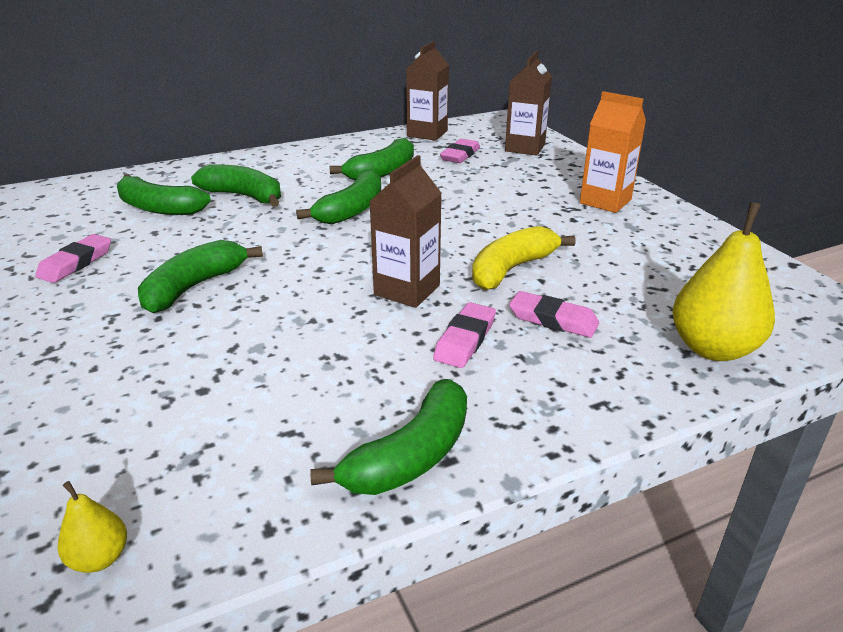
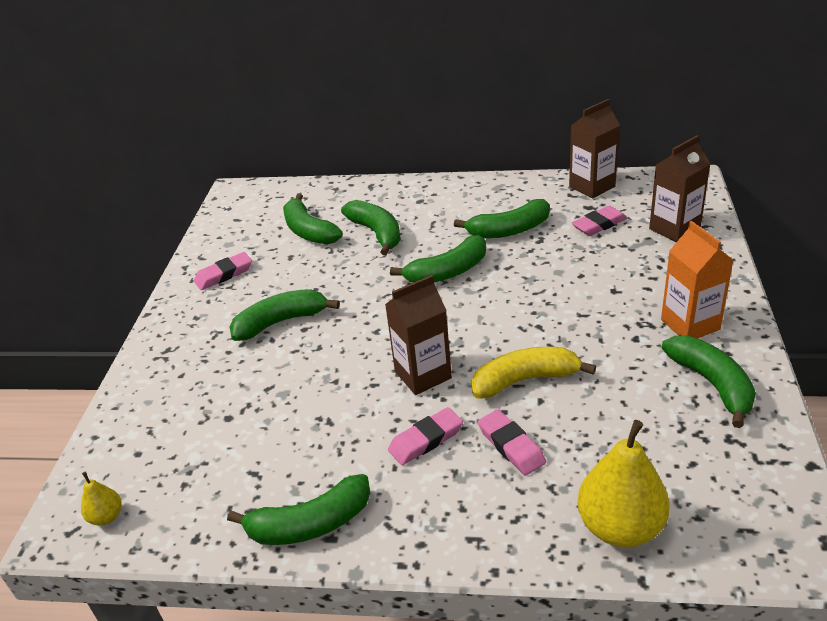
camera: 35 degrees right, 5 degrees up
(665, 233) = (712, 384): none -> green banana

